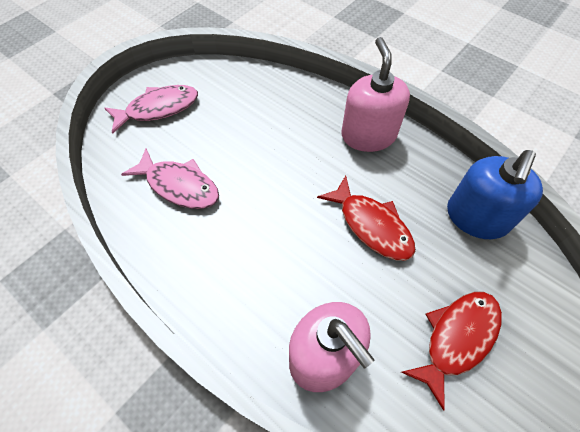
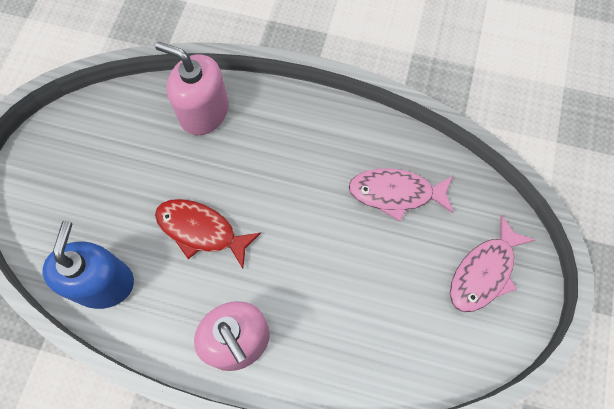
camera: 155 degrees right, 10 degrees up
(457, 338) = (108, 164): red fish -> none

